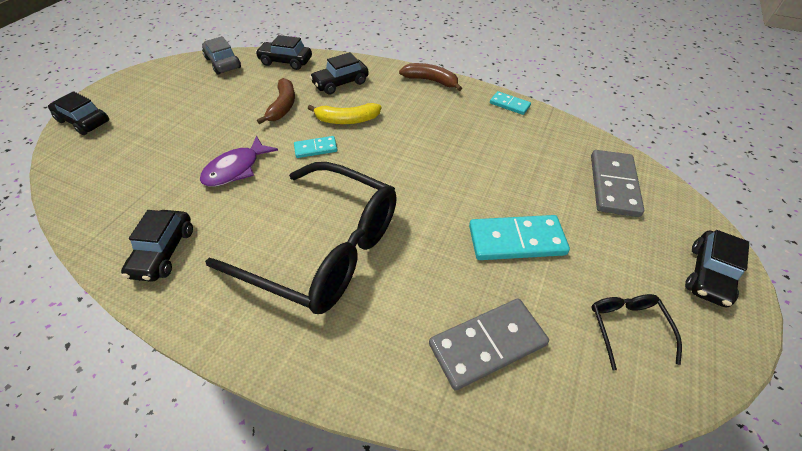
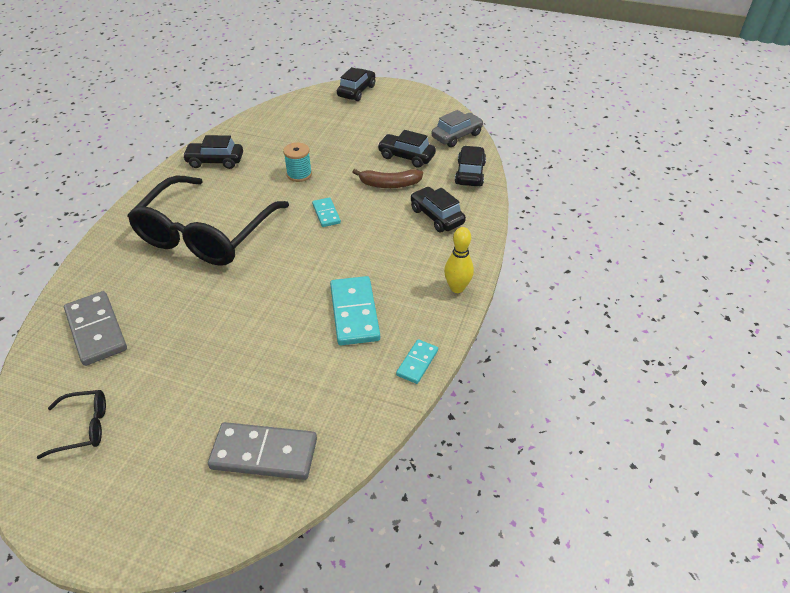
camera: 85 degrees right, 5 degrees down
(236, 169) = (299, 174): purple fish -> turquoise spool
(347, 120) = (371, 228): yellow banana -> none
(431, 81) = (457, 288): brown banana -> yellow bowling pin
(516, 240) = (195, 355): turquoise domino -> turquoise domino (354, 313)
(708, 275) = (121, 518): black car -> black car (406, 156)

